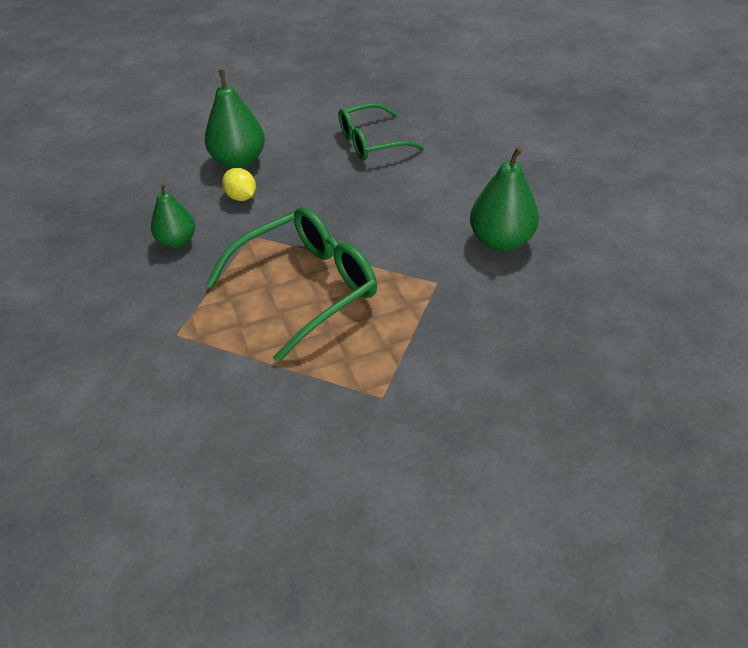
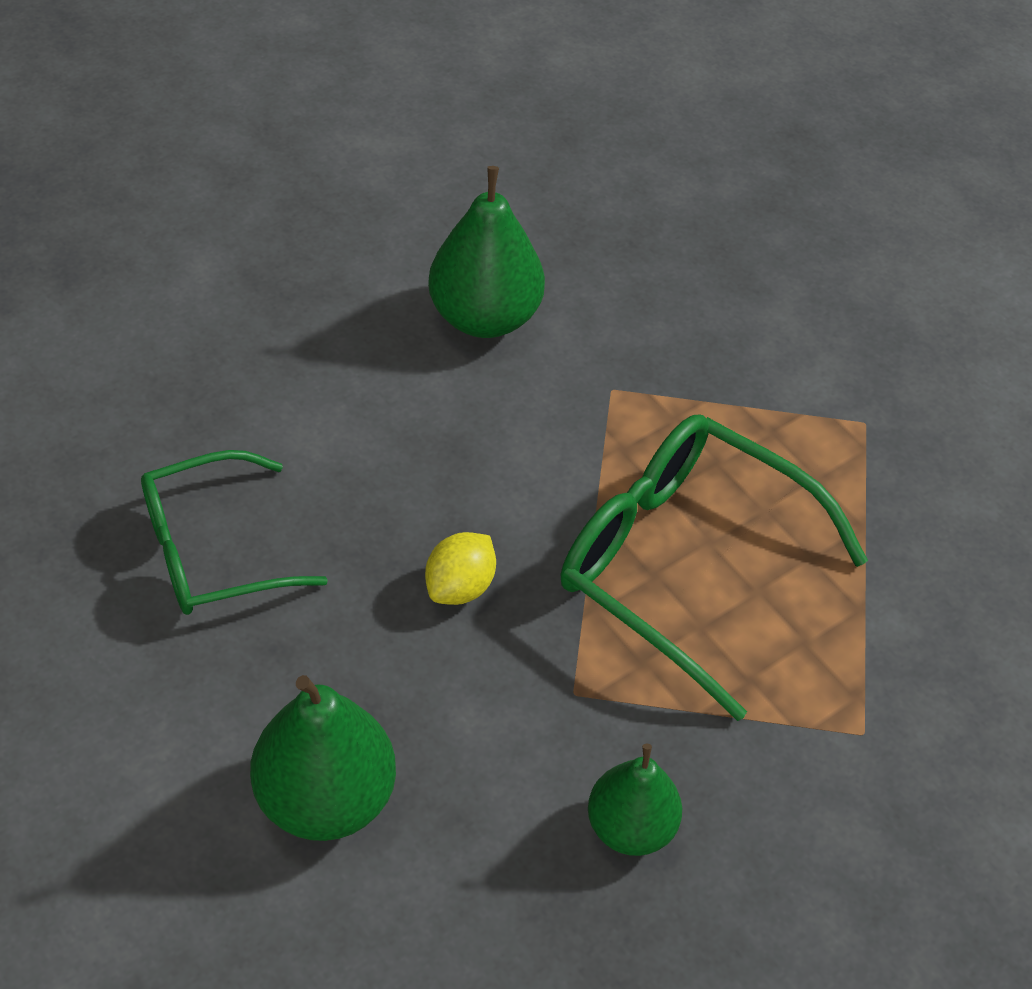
camera: 110 degrees left, 5 degrees up
(241, 197) = (457, 750): yellow lemon -> yellow lemon (460, 586)
(371, 142) = (212, 550): green glasses -> green glasses turned 105 degrees clockwise

